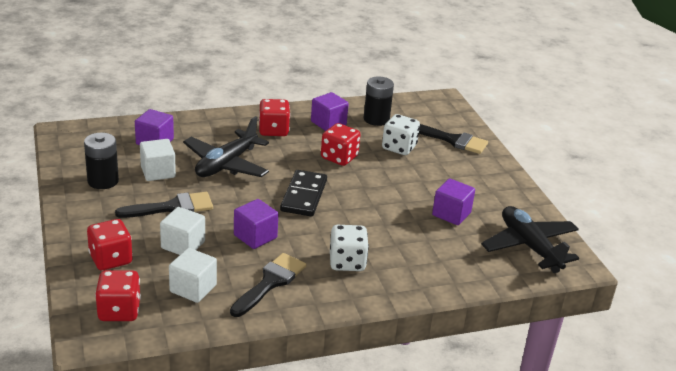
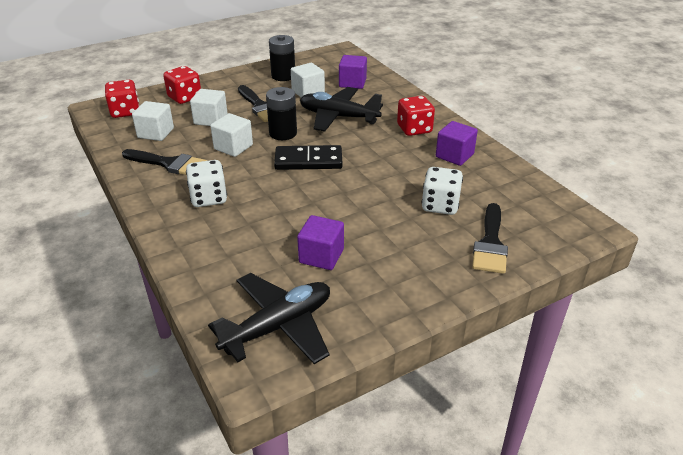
camera: 80 degrees right, 5 degrees up
(255, 236) = (233, 147): purple cube -> white cube
(339, 157) = (390, 170): red dice -> none
(376, 119) = (490, 183): black battery -> black battery (283, 133)

